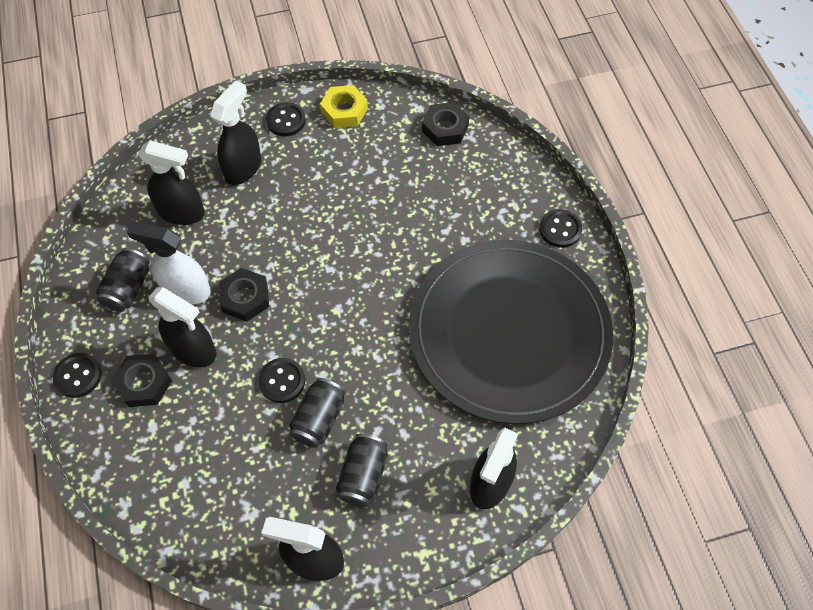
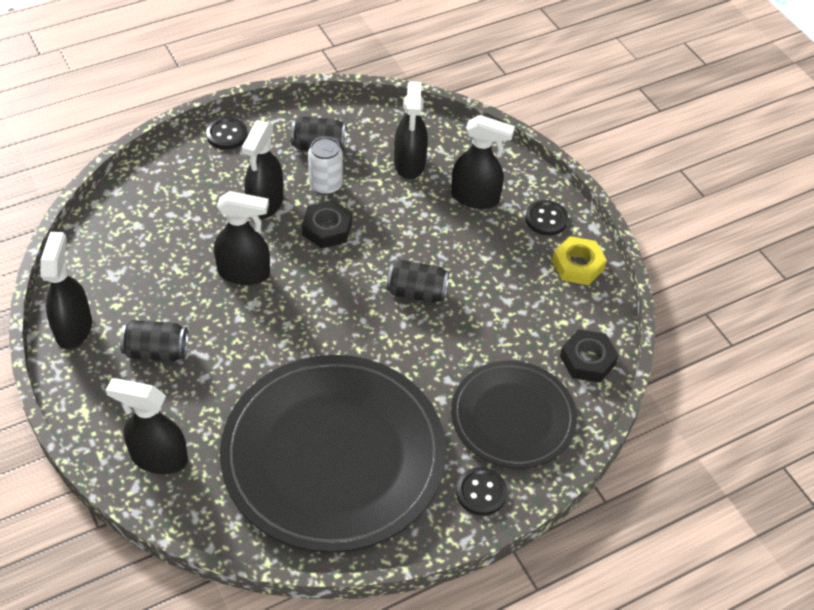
camera: 75 degrees right, 10 degrees down
(144, 383) = (227, 178): black nut -> none
(186, 290) = (326, 185): white spray bottle -> white can
(282, 381) = (244, 273): black button -> black spray bottle
(319, 419) = (209, 308): black can -> black can (417, 292)
(491, 192) = (513, 417): none -> black plate

